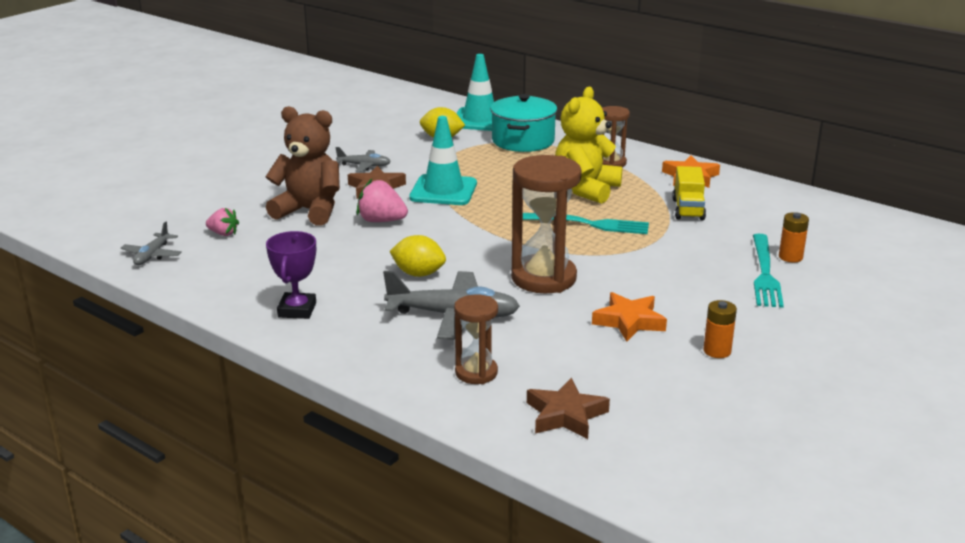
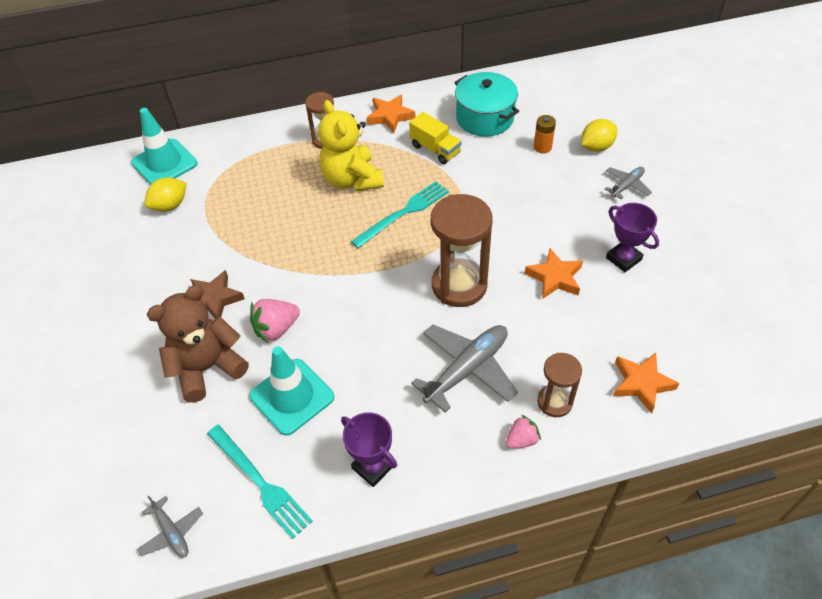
camera: 50 degrees left, 25 degrees up
(223, 233) = (185, 454): pink strawberry -> pink strawberry (521, 440)
(364, 166) = (163, 284): grey plane -> grey plane (627, 185)
(418, 274) = (386, 354): yellow lemon -> yellow lemon (596, 147)
(443, 191) = (266, 260): turquoise traffic cone -> turquoise traffic cone (292, 396)
(523, 141) = (233, 162): turquoise pot -> turquoise pot (484, 118)
(565, 415) = (641, 383): brown star -> orange star
(717, 351) = (623, 259): orange battery -> purple trophy
(764, 273) = (551, 172): turquoise fork -> turquoise fork (260, 482)

